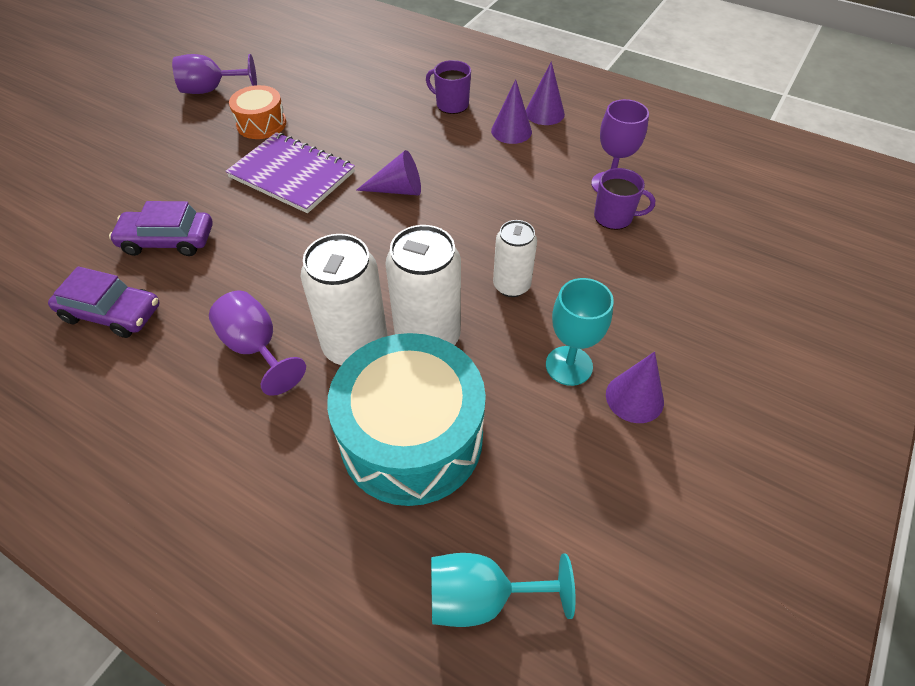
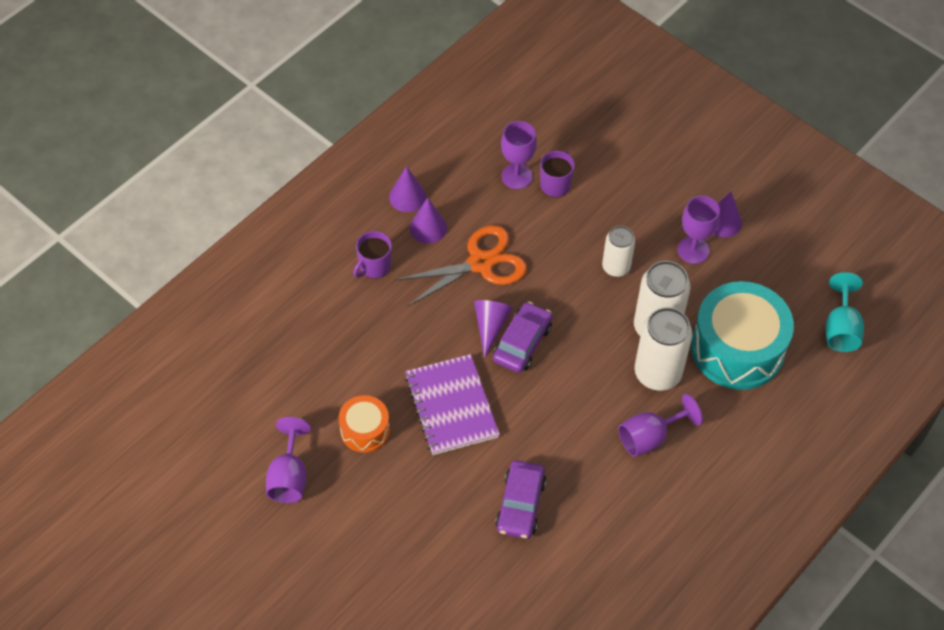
camera: 80 degrees left, 5 degrees up
(112, 313) = (598, 540): purple car -> purple car (522, 343)
(292, 174) = (451, 406): purple notebook -> purple notebook turned 60 degrees counterclockwise
(479, 172) = (481, 263): none -> orange scissors
(569, 365) = (693, 250): turquoise goblet -> purple goblet

